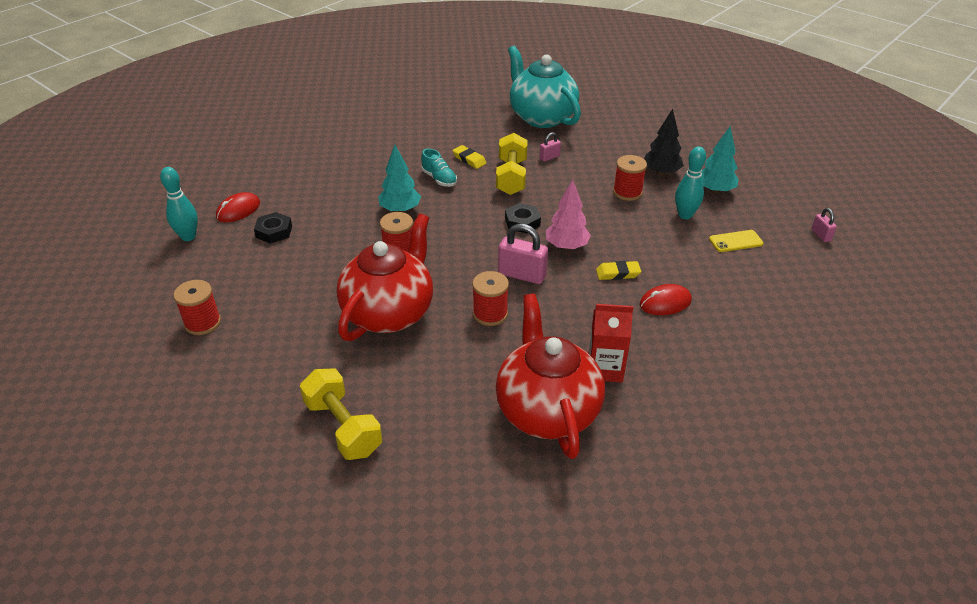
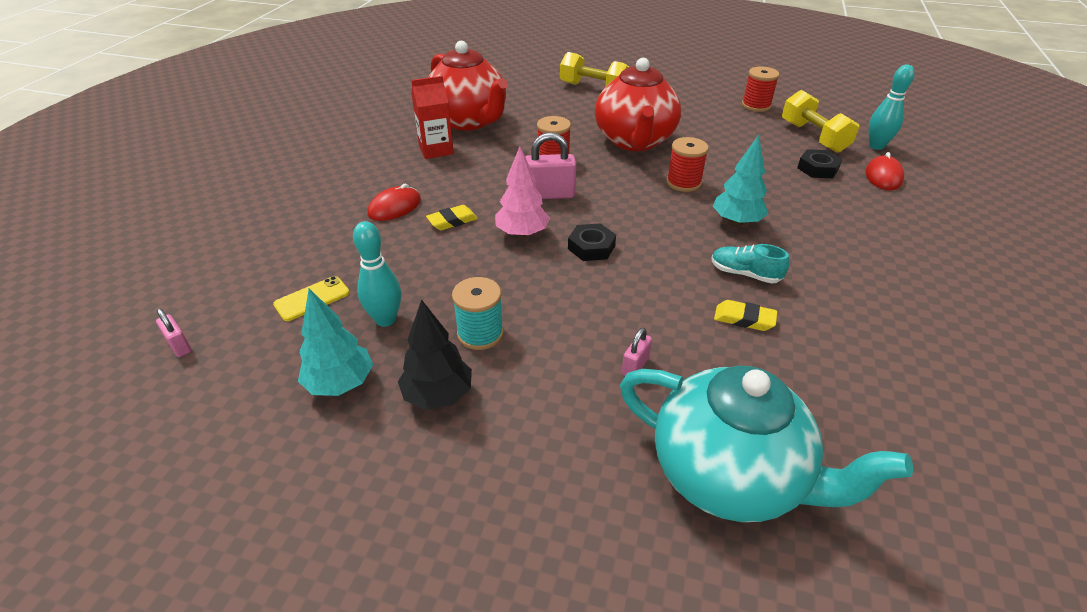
camera: 155 degrees right, 0 degrees up
(511, 177) = (658, 307): yellow dumbbell -> yellow dumbbell (813, 137)
(627, 192) = (480, 334): red spool -> turquoise spool

